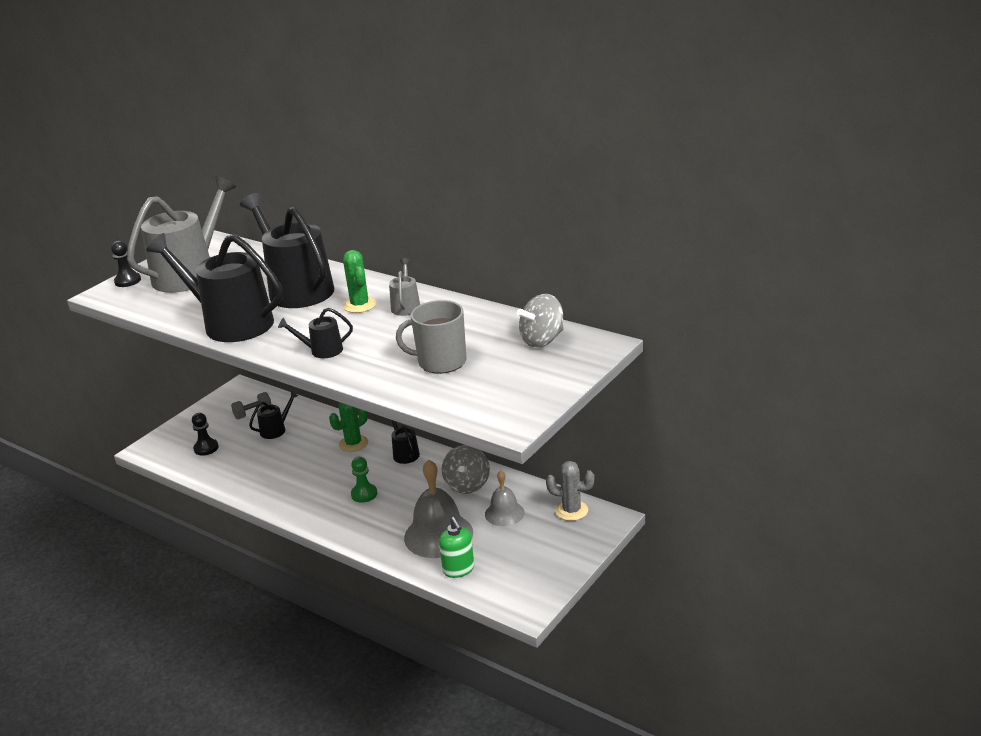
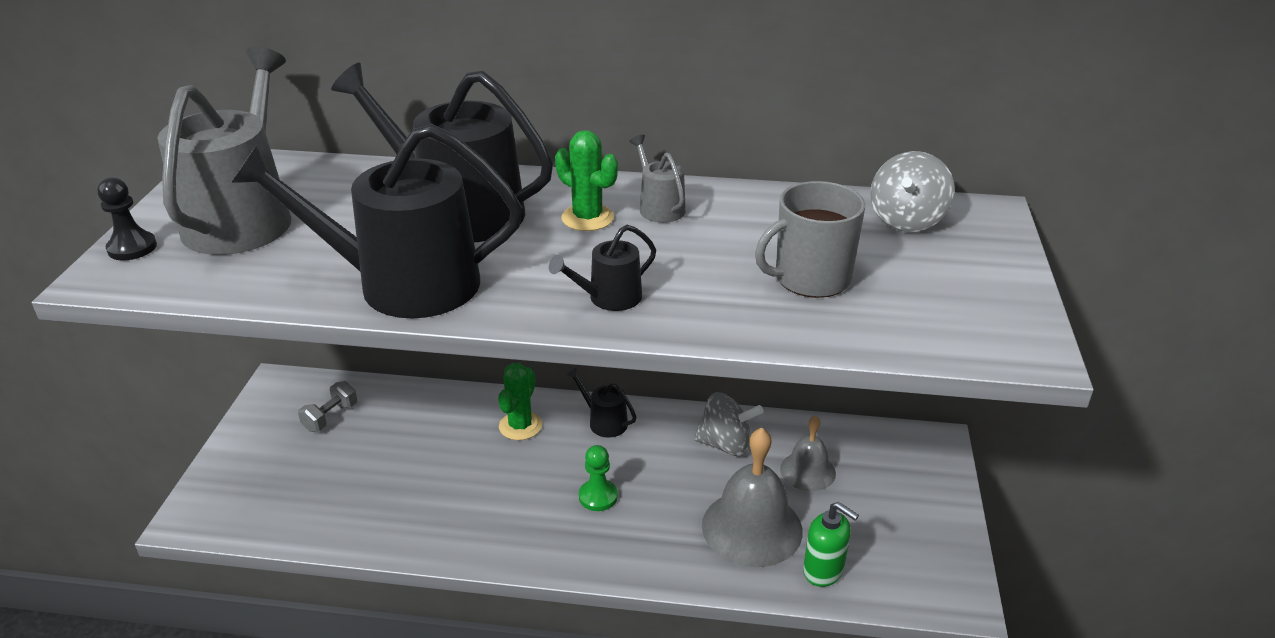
camera: 30 degrees left, 5 degrees up
(206, 448) = (294, 490): black pawn -> none
(276, 430) = (386, 433): black watering can -> none
(467, 485) = (725, 444): grey spinning top -> grey spinning top turned 60 degrees counterclockwise
(571, 510) = (884, 444): grey cactus -> none

